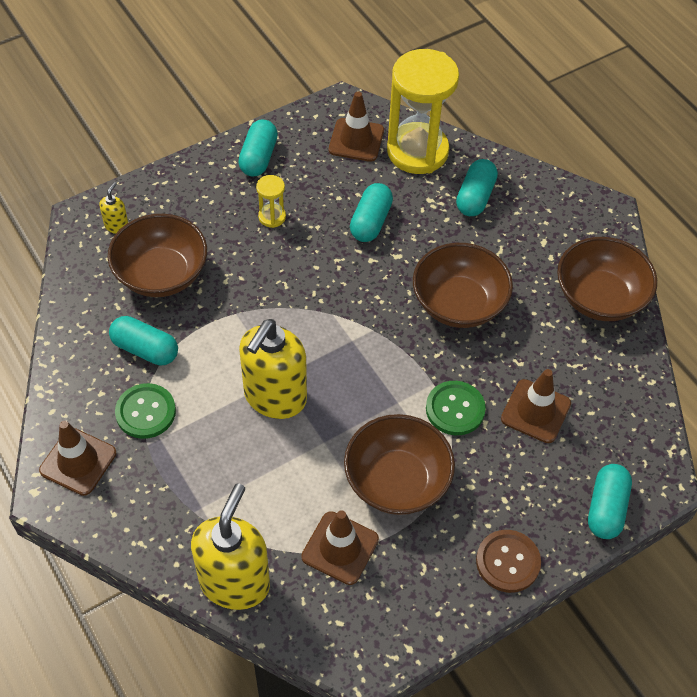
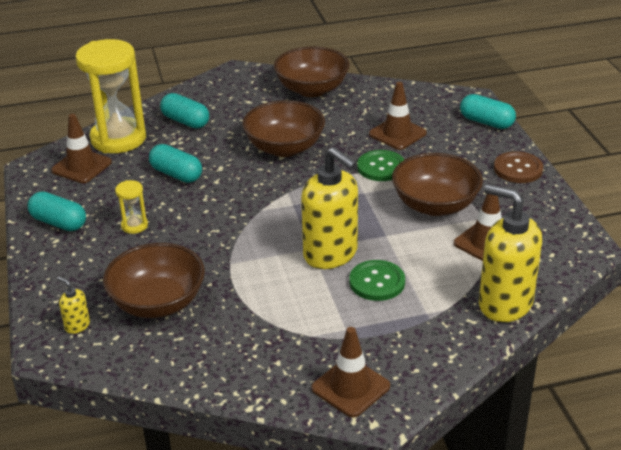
camera: 70 degrees left, 20 degrees down
(145, 349) = (241, 325): turquoise capsule -> none
(145, 412) = (313, 334): green button -> green button (377, 282)

